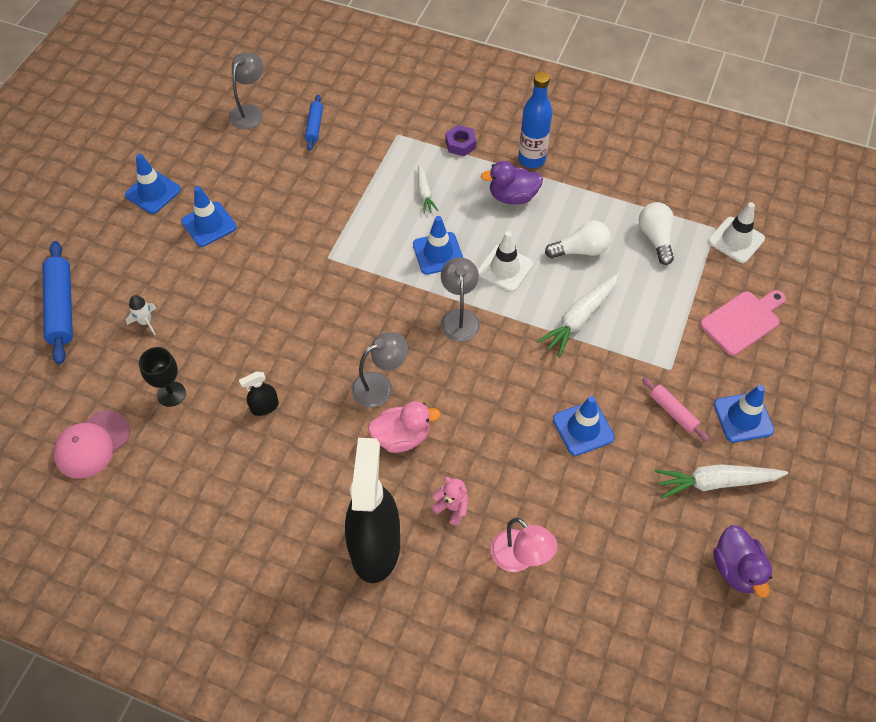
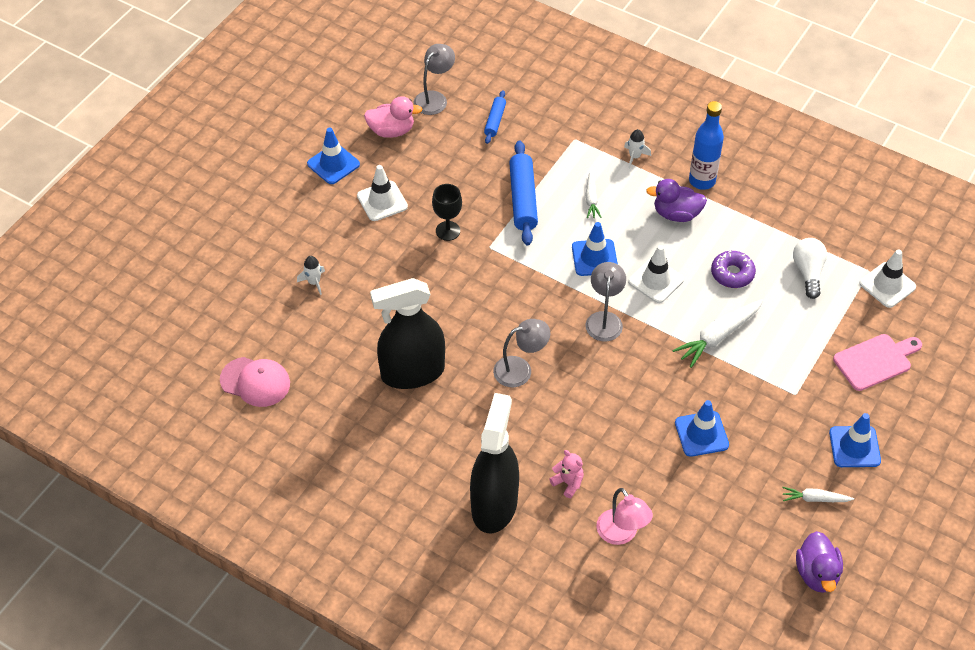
camera: 10 degrees right, 5 degrees down
(61, 307) = (239, 258): blue rolling pin -> blue rolling pin (523, 199)
(92, 444) = (255, 382): pink cap -> pink cap turned 120 degrees counterclockwise
(171, 394) = (330, 349): black goblet -> black goblet (448, 231)
(209, 224) = (382, 201): blue traffic cone -> white traffic cone
(264, 407) = (412, 372): black spray bottle -> black spray bottle, size x2.44
(402, 437) = (533, 417): pink duck -> pink duck (391, 131)
(460, 144) = (634, 156): purple nut -> white rocket
(580, 250) = (732, 274): white light bulb -> purple donut
(673, 412) = (789, 432): pink rolling pin -> none
(715, 482) = (815, 499): white carrot -> white carrot, size x0.58

